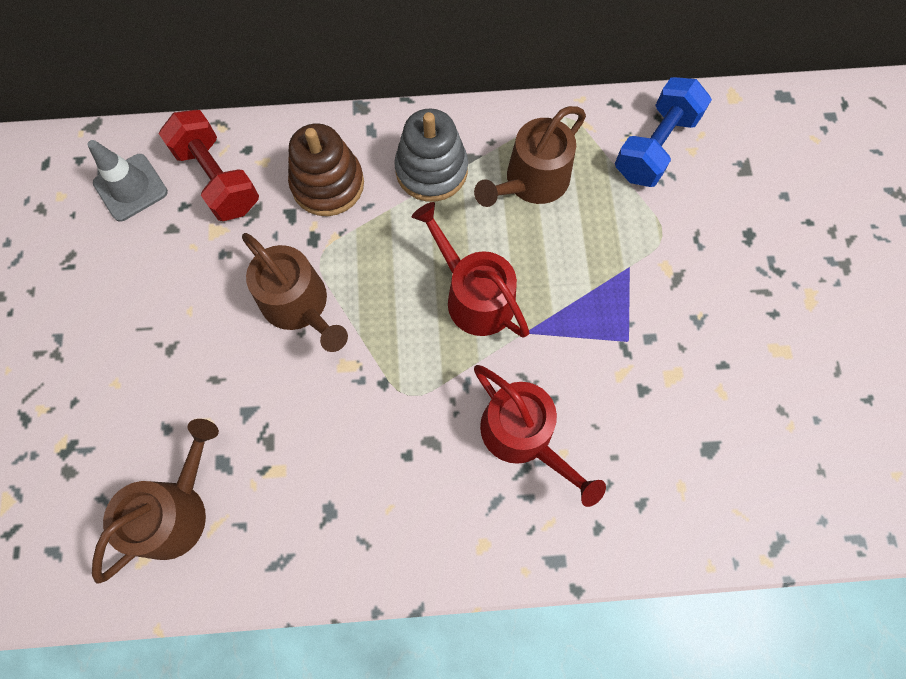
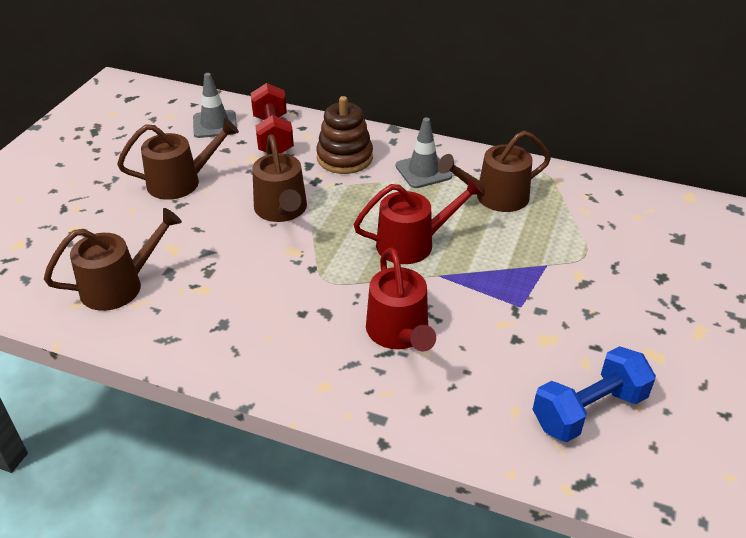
camera: 25 degrees right, 30 degrees down
(147, 310) = (180, 182): none -> brown watering can
(431, 170) = (423, 171): grey stacking toy -> grey traffic cone
(474, 296) = (412, 243): red watering can -> red watering can turned 90 degrees clockwise
(655, 147) = (607, 206): blue dumbbell -> blue dumbbell (588, 410)

